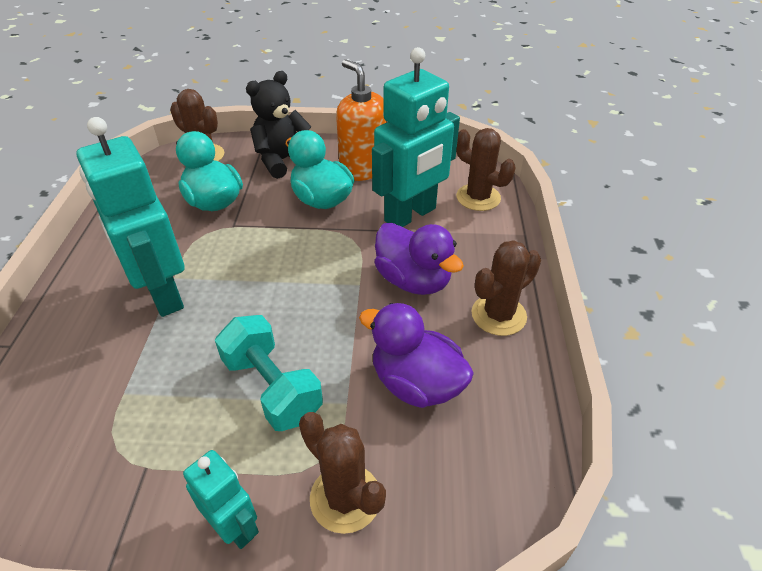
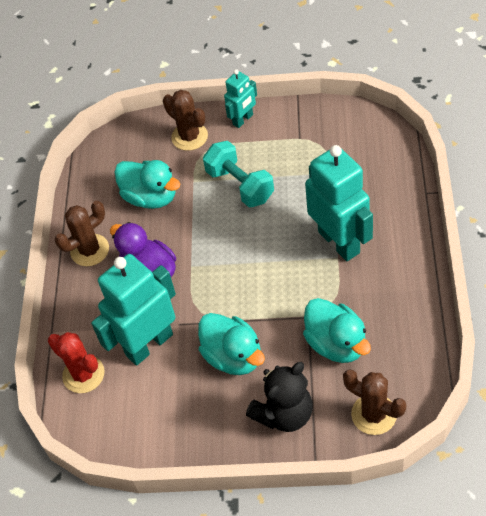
camera: 175 degrees left, 10 degrees up
(234, 527) = (243, 120): turquoise robot -> turquoise robot turned 90 degrees counterclockwise
(363, 169) = (196, 407): orange soap dispenser -> none
(416, 383) = (151, 197): purple duck -> turquoise duck
(478, 197) = (83, 374): brown cactus -> red cactus

